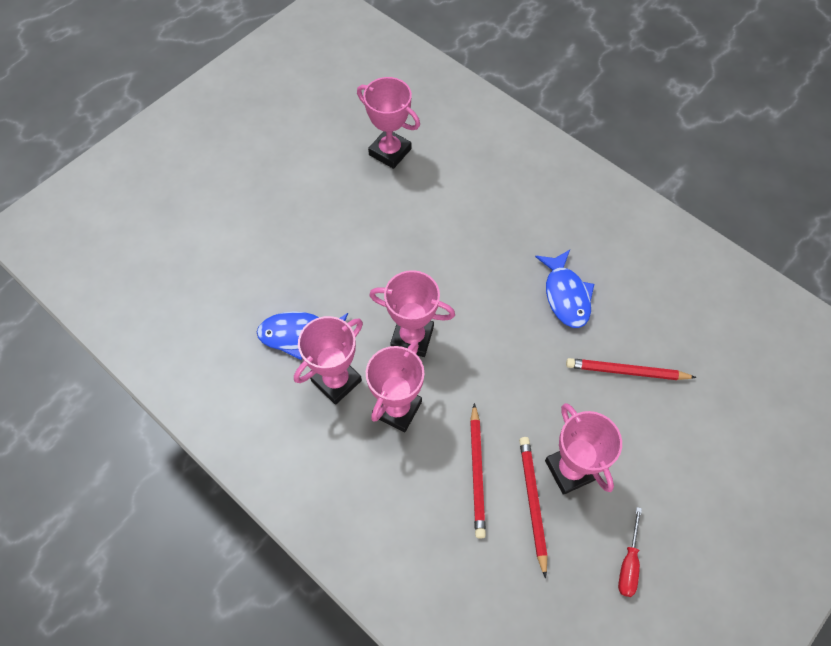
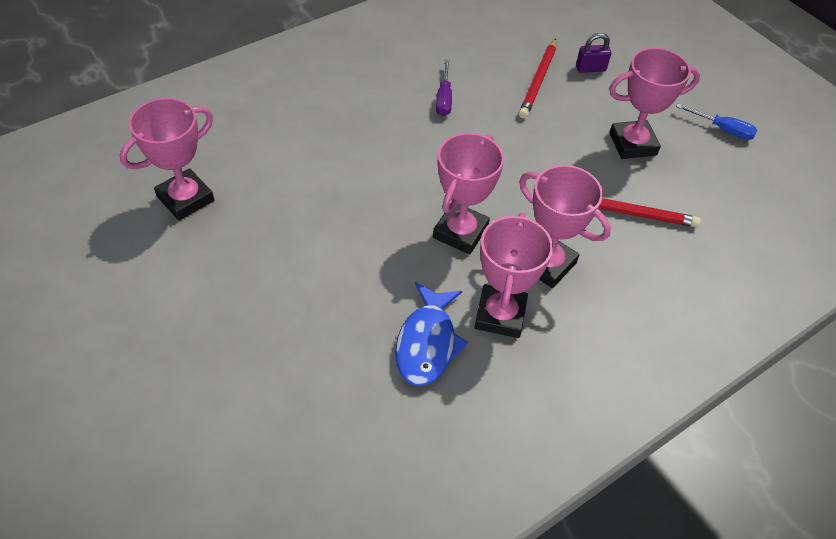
camera: 80 degrees left, 10 degrees down
(336, 381) = (500, 315): pink trophy -> pink trophy turned 45 degrees clockwise
(532, 502) = (663, 178): red pencil -> none
(566, 295) = (444, 99): blue fish -> purple screwdriver
(628, 563) = (722, 129): red screwdriver -> blue screwdriver
(668, 419) = (590, 68): none -> purple padlock

